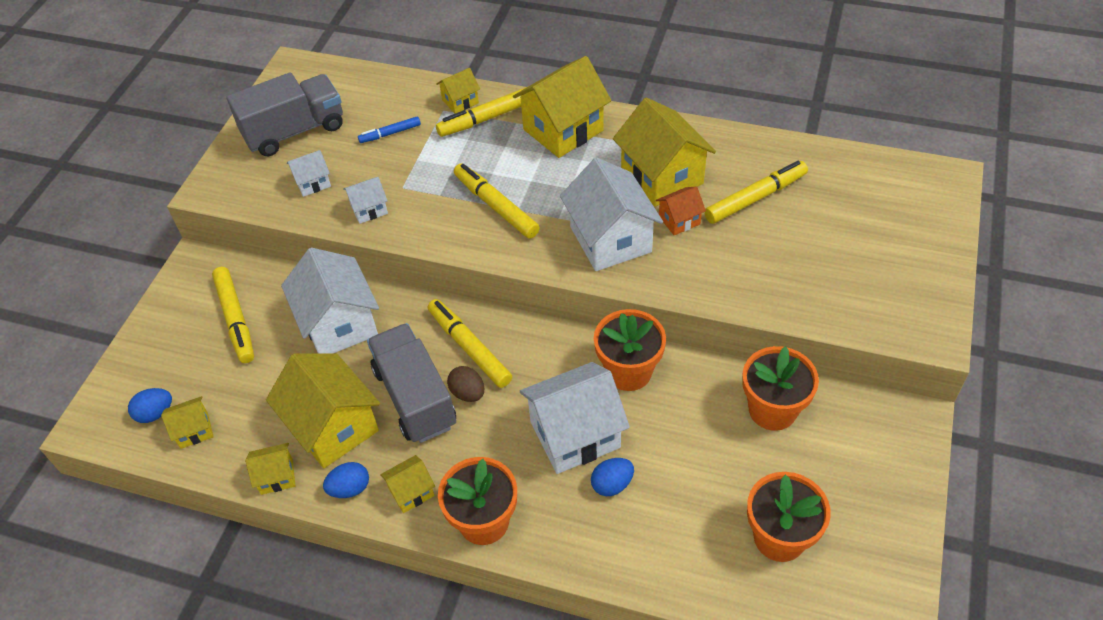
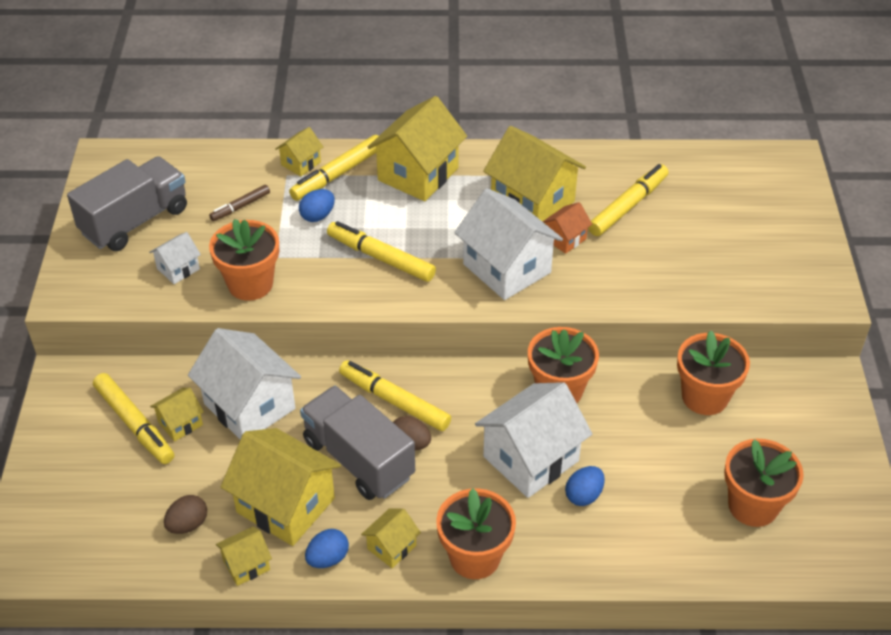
camera: 20 degrees left, 5 degrees down
(155, 413) = (86, 534): blue egg -> blue egg (317, 216)
(194, 430) = (137, 541): yellow house -> yellow house (180, 423)
(242, 425) = (188, 524): none -> brown egg
(369, 209) = (250, 284): white house -> orange flower pot
(390, 133) = (240, 207): blue marker -> brown marker

